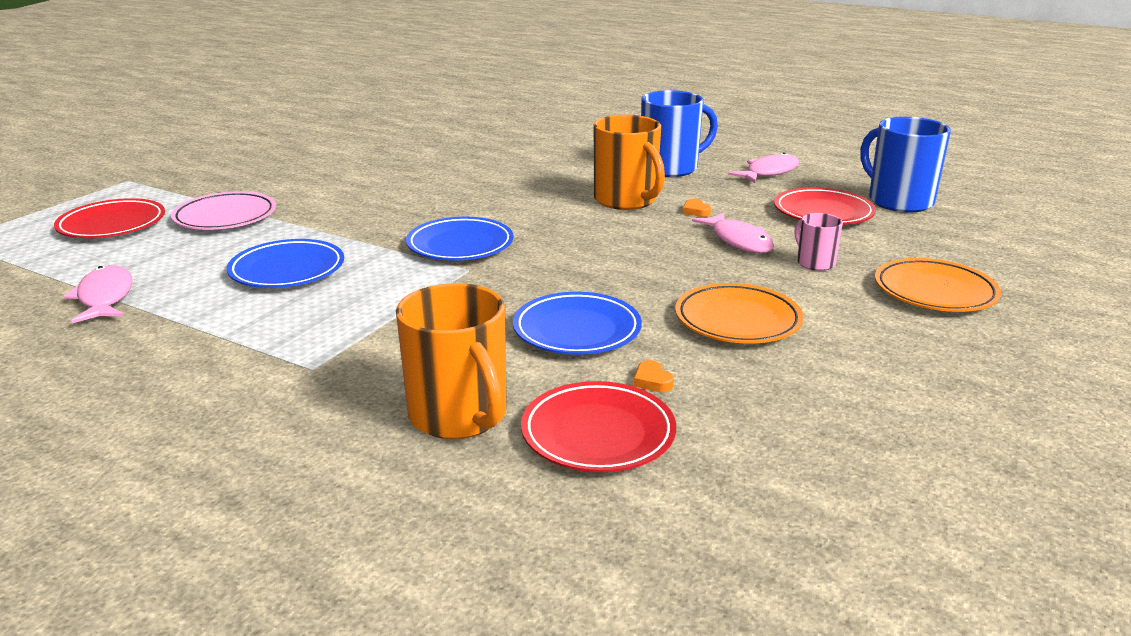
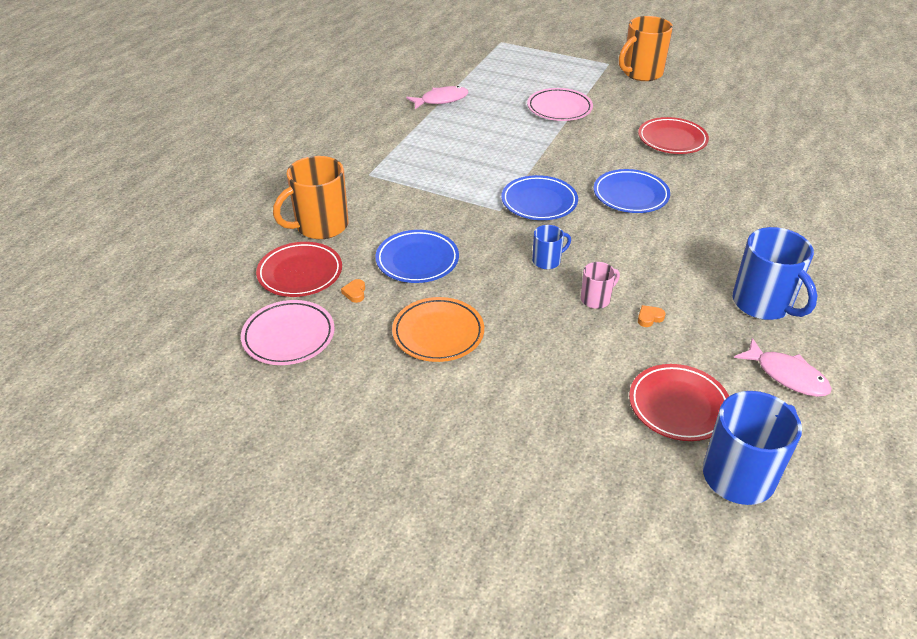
camera: 85 degrees right, 15 degrees up
(112, 225) = (535, 77): red plate -> red plate (672, 140)
(287, 270) = (485, 145): blue plate -> blue plate (630, 195)
(590, 249) = (547, 261): none -> blue mug
(626, 200) = (659, 277): orange mug -> orange mug (641, 73)
(652, 381) = (355, 293): orange heart -> orange heart turned 60 degrees counterclockwise
(738, 241) = (587, 342): pink fish -> none
(764, 440) = (289, 336): none -> pink plate
(814, 262) = (551, 386): pink mug -> pink mug (596, 299)
(934, 292) = (505, 459): orange plate -> none

